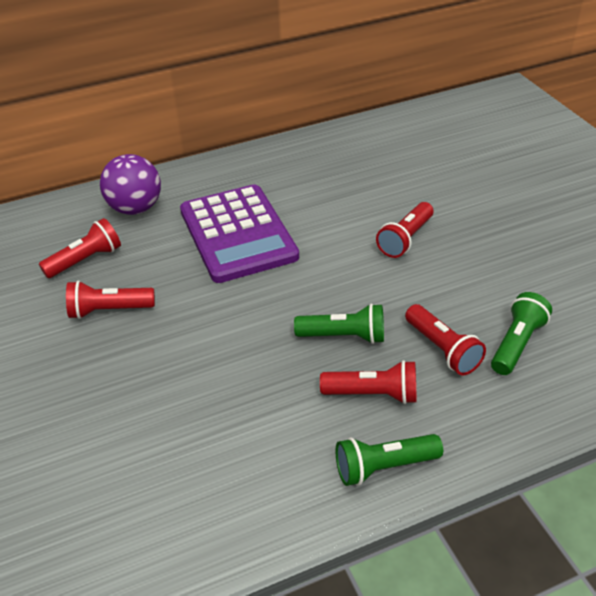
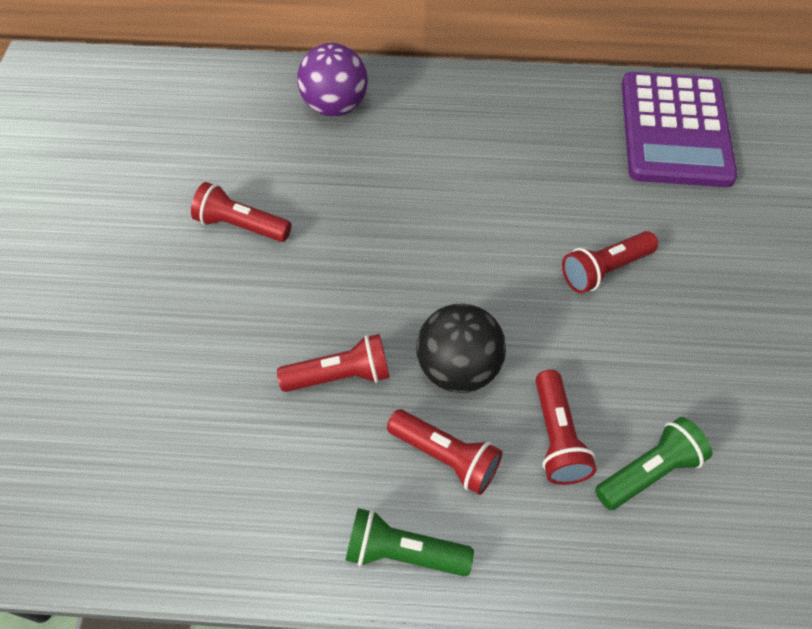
camera: 25 degrees right, 15 degrees up
(86, 260) = (252, 153): red flashlight -> red flashlight (340, 375)
(238, 234) = (422, 184): purple calculator -> purple calculator (675, 130)
(344, 336) = (458, 368): green flashlight -> black ball

